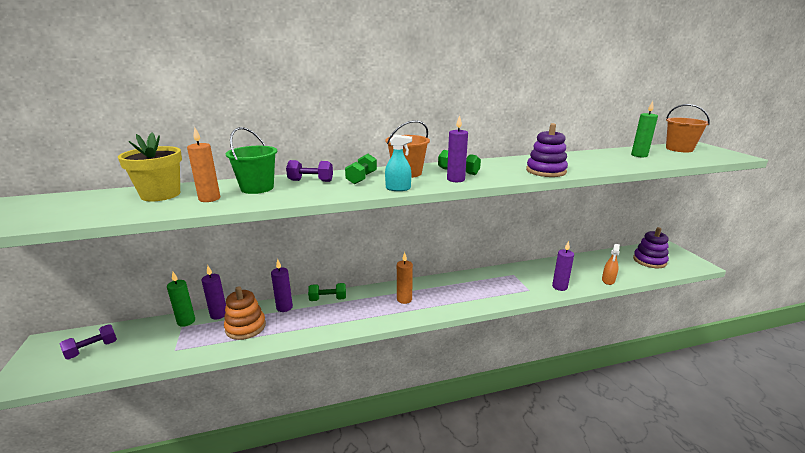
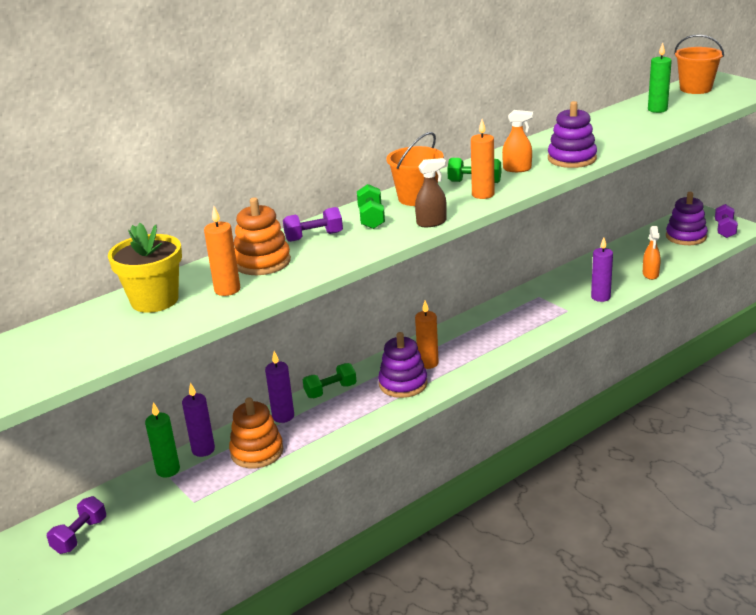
camera: 20 degrees left, 5 degrees up
(257, 188) = (262, 262): green bucket -> orange stacking toy
(376, 309) = (403, 384): none -> purple stacking toy
(398, 188) = (431, 223): turquoise spray bottle -> brown spray bottle
(455, 179) = (483, 194): purple candle -> orange candle
(498, 170) = (517, 169): none -> orange spray bottle
(684, 263) = (725, 230): none -> purple dumbbell

